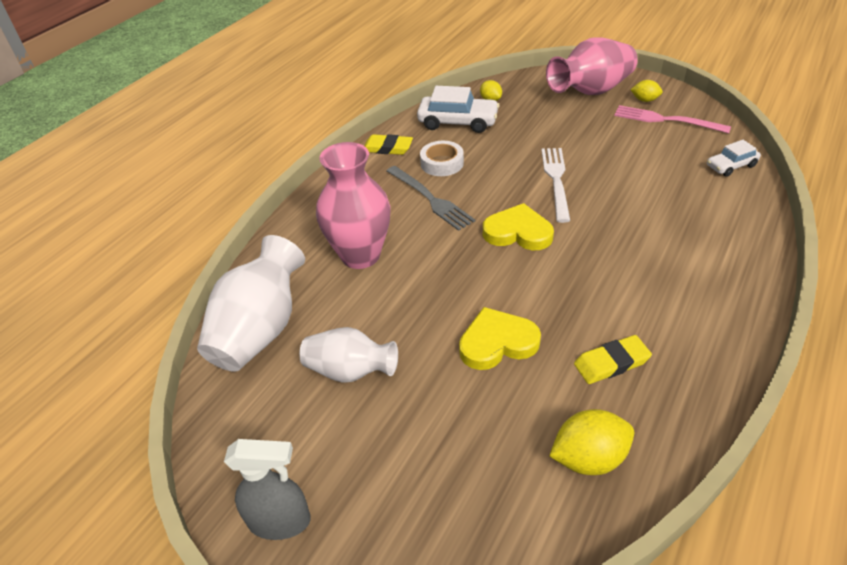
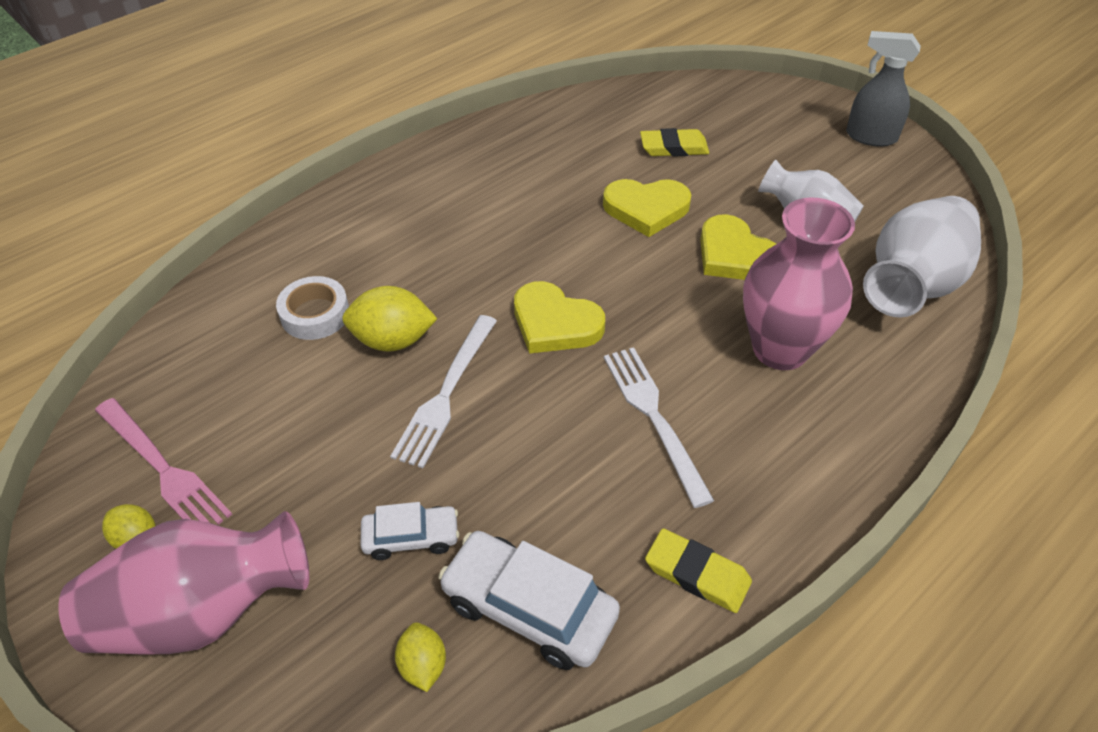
camera: 165 degrees left, 5 degrees up
(407, 318) = (735, 255): none -> yellow heart
(430, 199) = (654, 417): grey fork -> white fork
(442, 163) = (607, 493): white tape -> white tape (315, 314)
(589, 458) = (614, 118): yellow lemon -> yellow lemon (393, 340)
(611, 363) = (548, 169): yellow eraser -> yellow eraser (674, 147)
(731, 166) = (188, 341): white car -> white car (411, 537)

